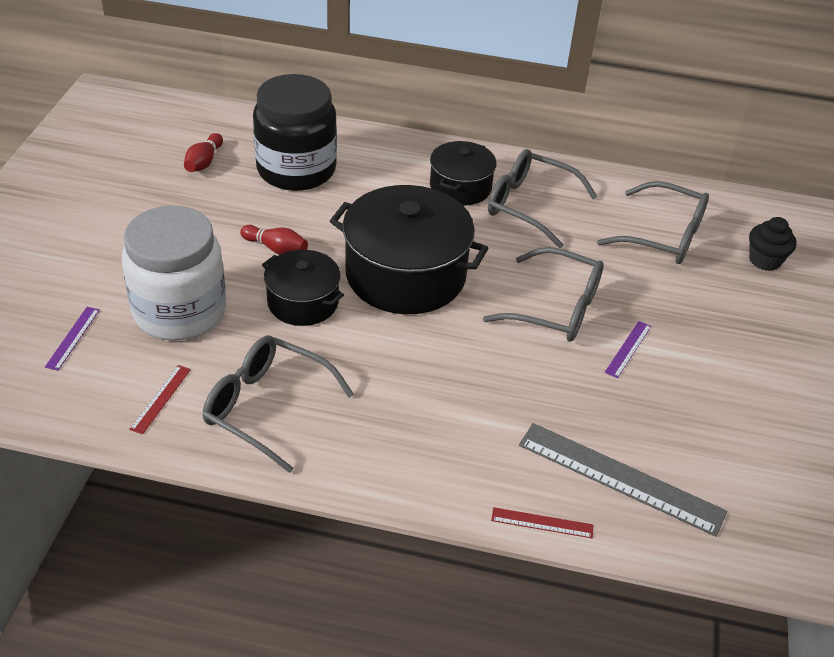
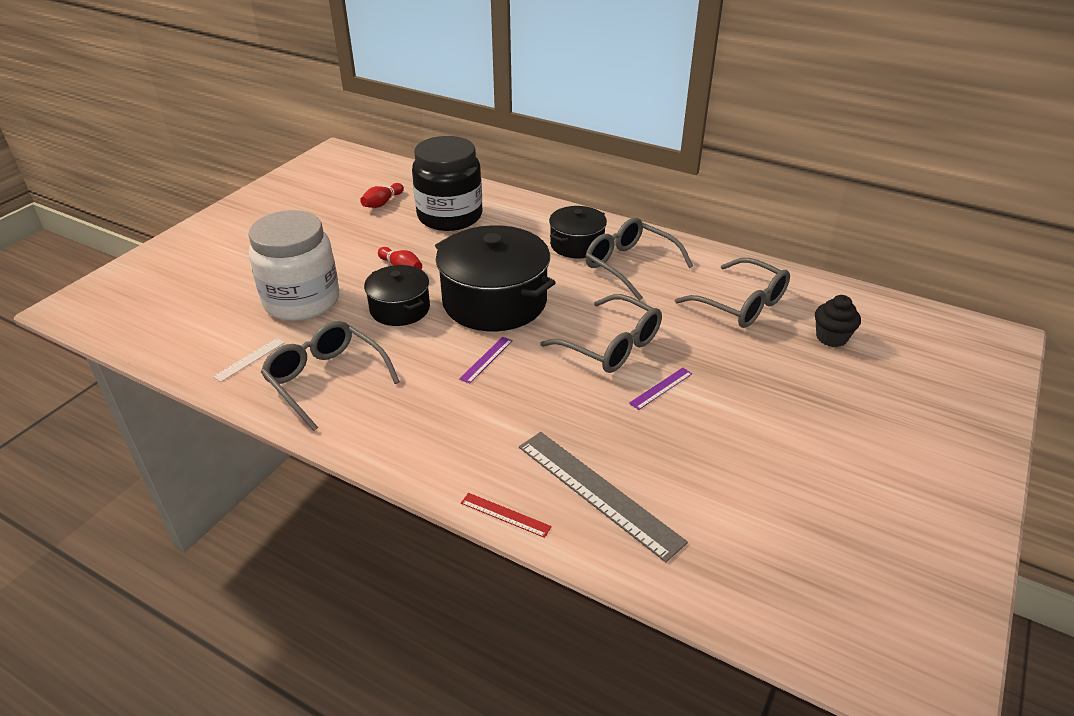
camera: 20 degrees right, 5 degrees down
(72, 338) = (213, 306): purple ruler -> purple ruler (486, 359)
(161, 399) = (250, 359): red ruler -> white ruler

